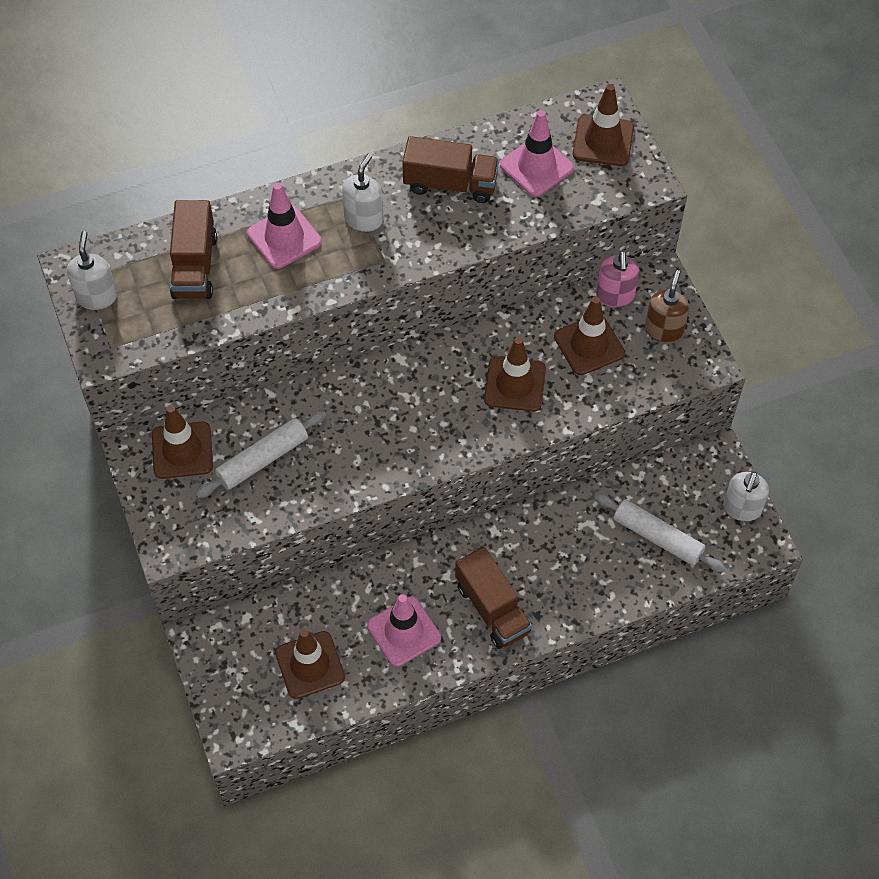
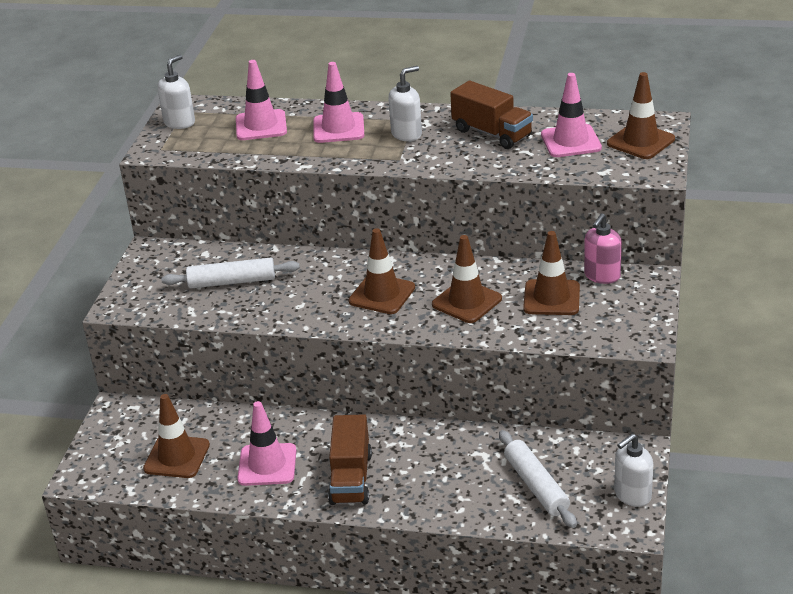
camera: 35 degrees right, 25 degrees down
(182, 450) = (181, 258): brown traffic cone -> brown traffic cone (382, 294)
(195, 266) = (261, 125): brown truck -> pink traffic cone
(664, 330) = (626, 309): brown soap dispenser -> none

